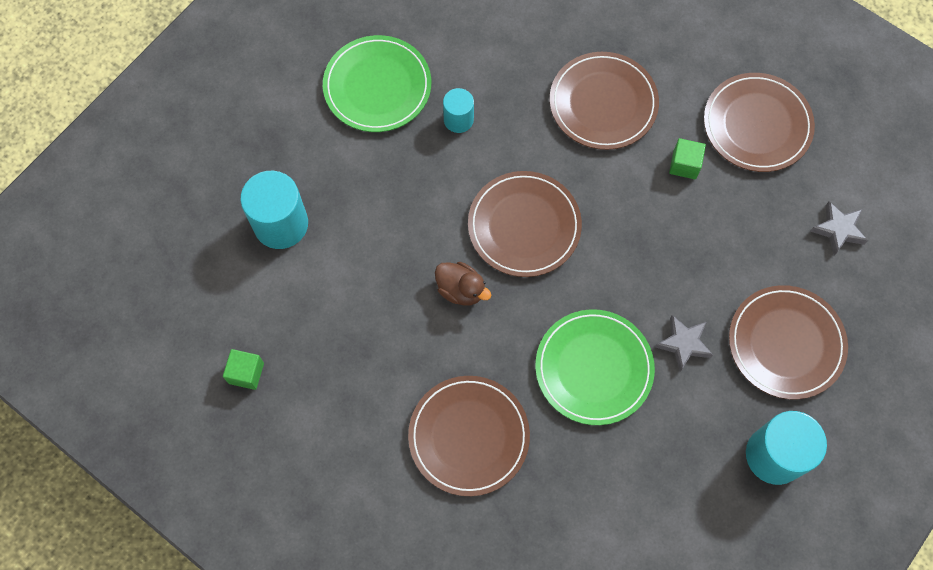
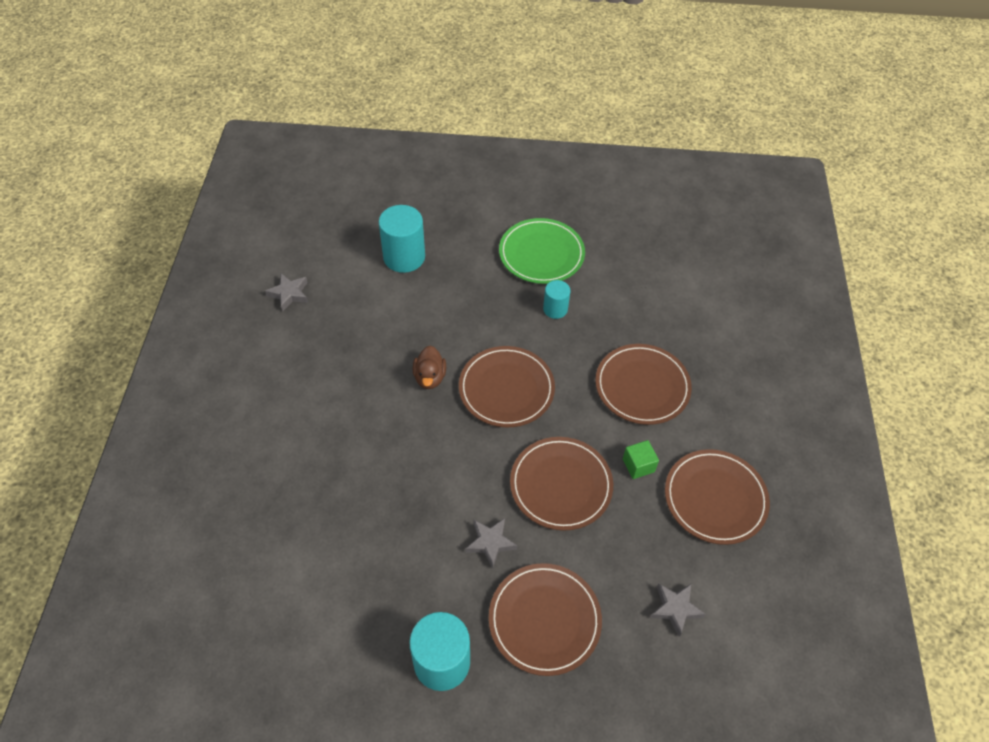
camera: 55 degrees right, 15 degrees down
(246, 373) = (289, 294): green cube -> grey star
(469, 436) = (323, 440): brown plate -> brown plate (561, 485)
(594, 368) = (428, 491): green plate -> none

